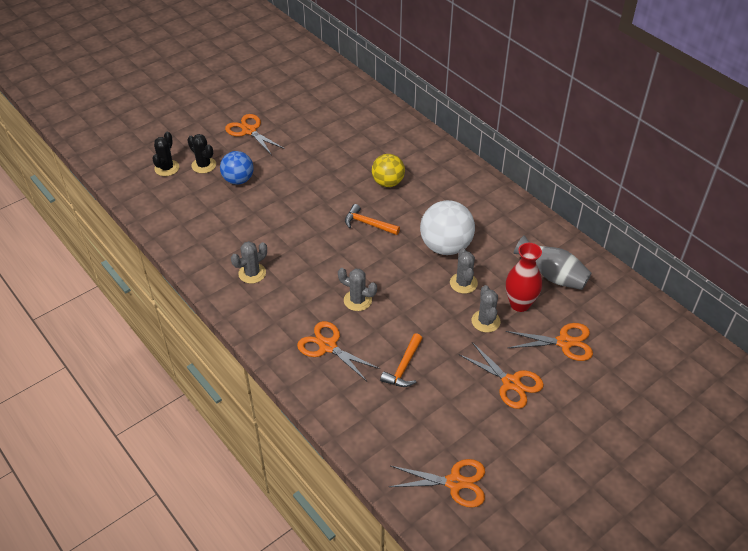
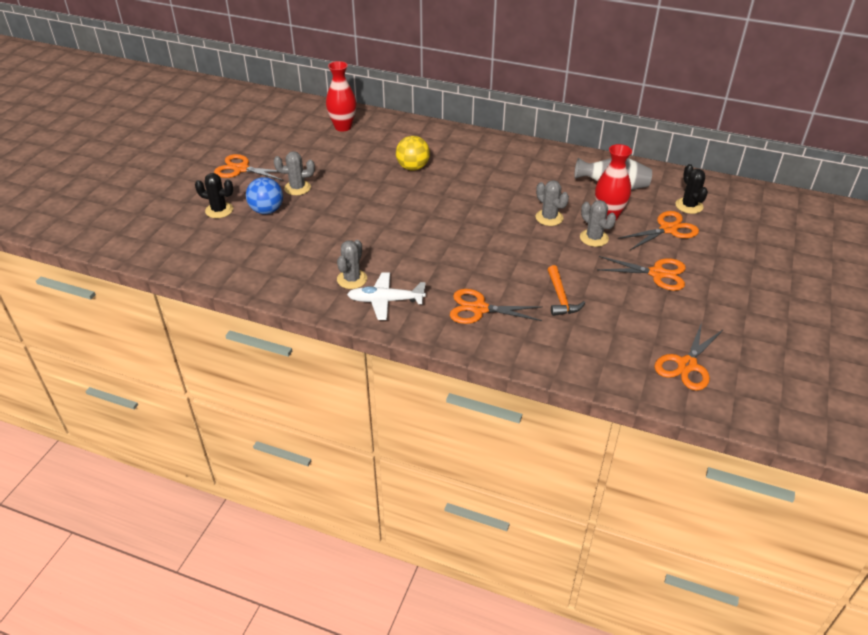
camera: 30 degrees left, 5 degrees down
(167, 168) = (181, 225): black cactus -> black cactus (689, 206)
(261, 305) = (386, 301): none -> white plane
(357, 300) = (471, 263): grey cactus -> grey cactus (297, 188)
(362, 117) = (343, 127): none -> red vase
(368, 224) = (425, 203): orange hammer -> none
(445, 246) = (508, 197): white ball -> none
(455, 483) = (687, 365): orange scissors -> orange scissors turned 150 degrees clockwise

